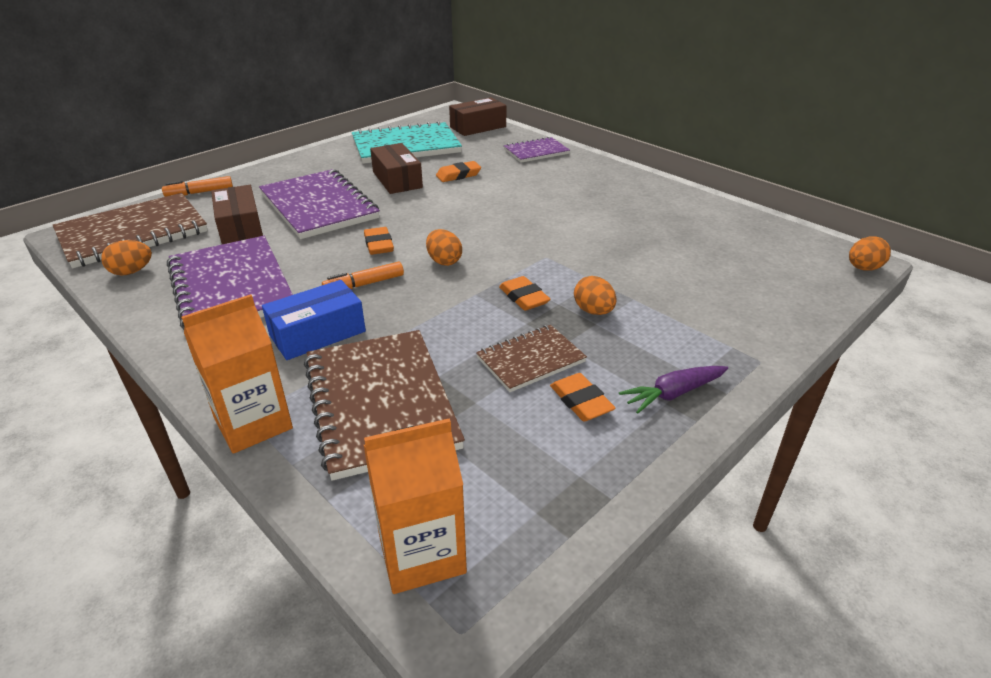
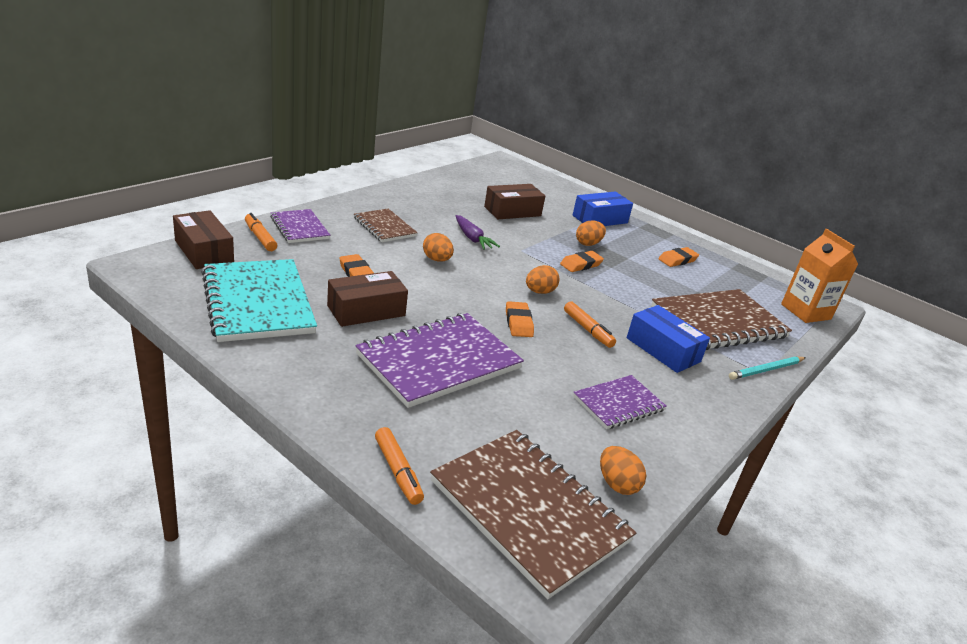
camera: 100 degrees left, 5 degrees down
(231, 287) = (618, 404): purple notebook -> purple notebook, size x0.55
(240, 227) = (497, 416): brown box -> brown box (512, 211)
(253, 423) = (766, 370): orange carton -> turquoise pencil
(379, 244) = (518, 323): orange eraser -> orange eraser turned 75 degrees counterclockwise
(510, 140) = (260, 237): none -> orange marker
(531, 360) = (649, 270): brown notebook -> brown notebook (384, 227)
(673, 394) = (656, 235): purple carrot -> purple carrot (472, 238)
(696, 335) = (600, 219): none -> blue box
(863, 268) = (511, 162): orange egg -> orange egg (437, 260)

